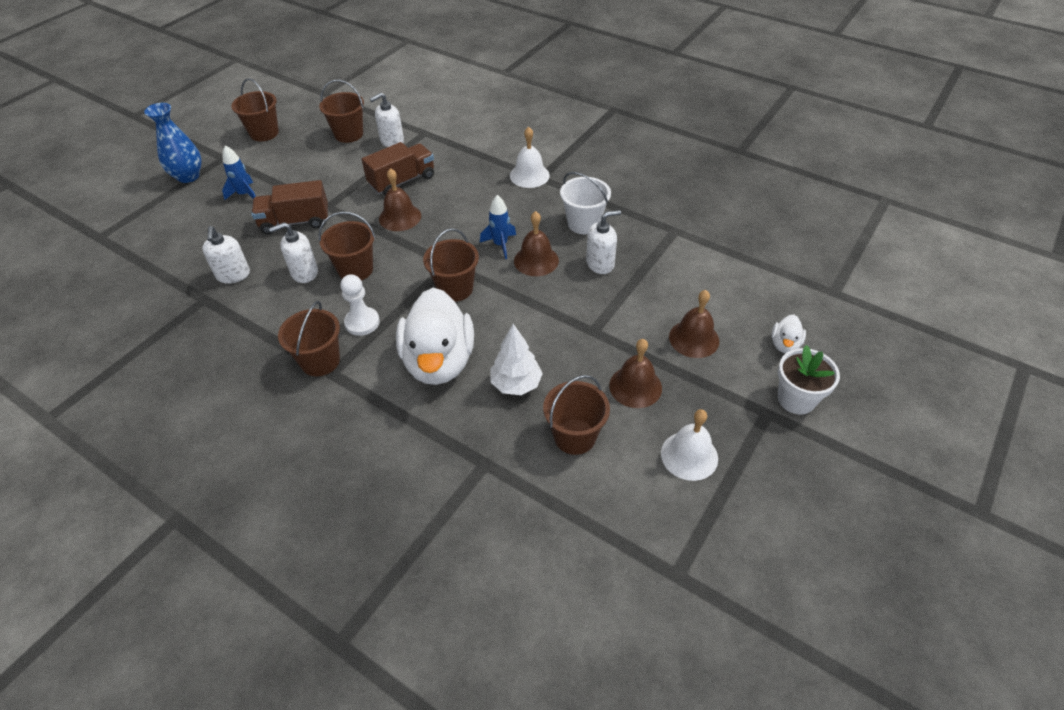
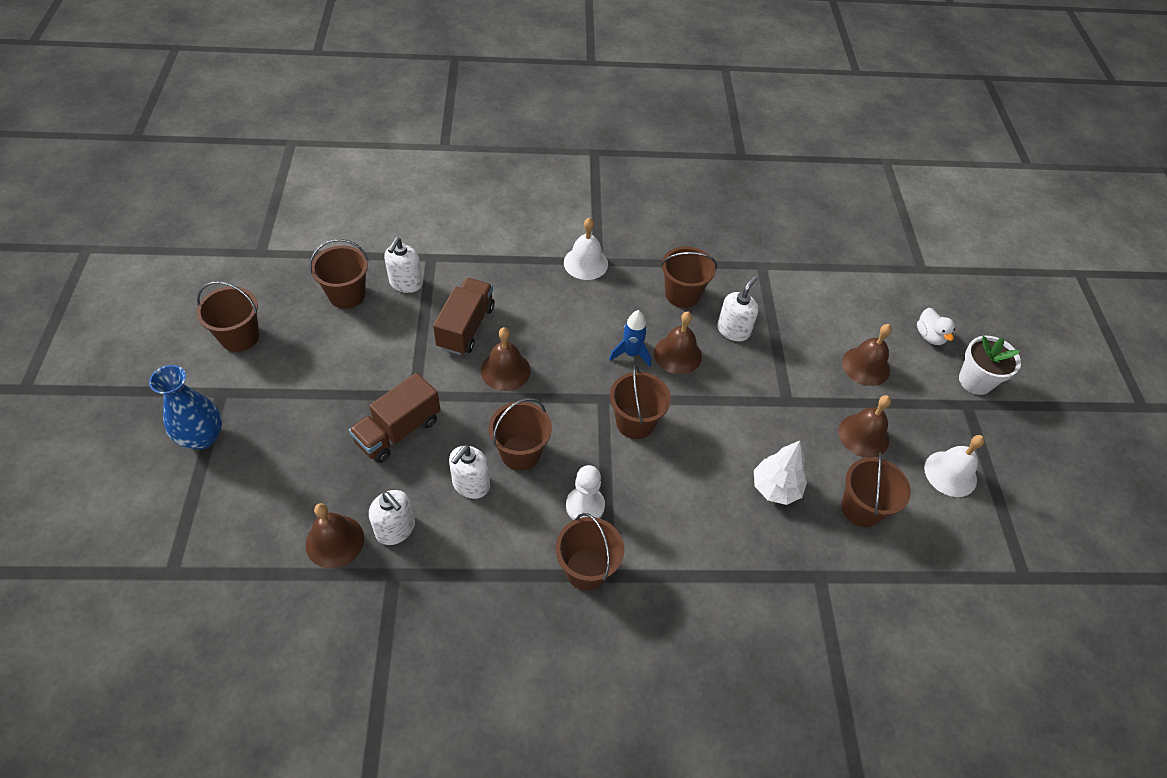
camera: 40 degrees left, 5 degrees up
(194, 264) = (335, 541): none -> brown bell
(244, 194) = (302, 426): blue rocket -> none
(439, 361) = (693, 505): white duck -> none
(583, 223) = (682, 294): white bucket -> brown bucket

